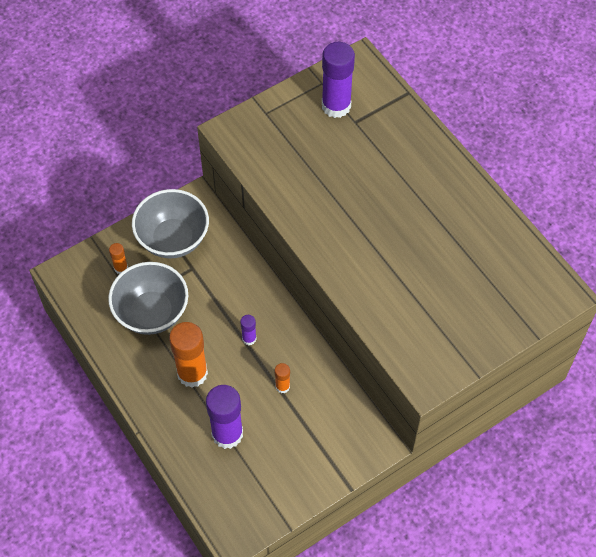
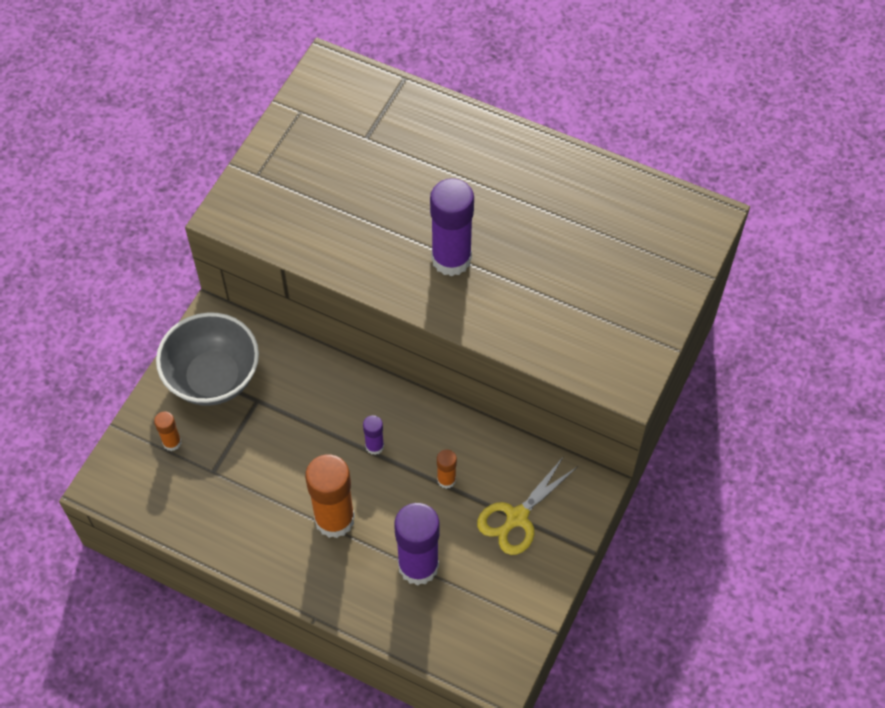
camera: 30 degrees left, 0 degrees up
(152, 312) = (242, 475): grey bowl -> none
(314, 437) = (517, 517): none -> yellow scissors
(336, 106) = (333, 129): purple glue stick -> purple glue stick (451, 259)

